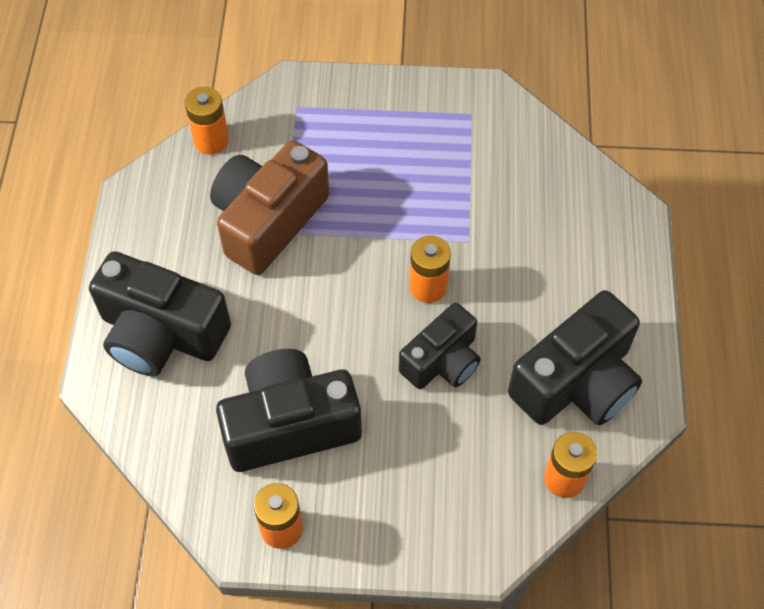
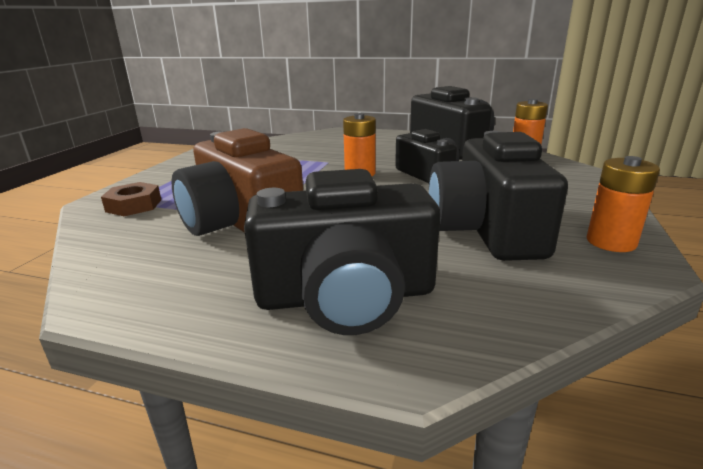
camera: 75 degrees left, 35 degrees down
(161, 333) = (346, 296): black camera -> black camera turned 45 degrees clockwise
(211, 140) = (101, 244): orange battery -> none
(290, 117) = (134, 205): none -> brown nut

